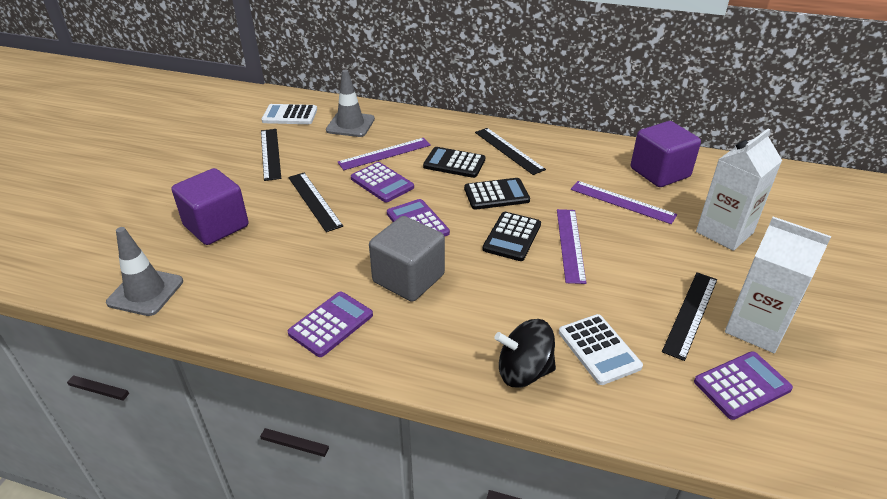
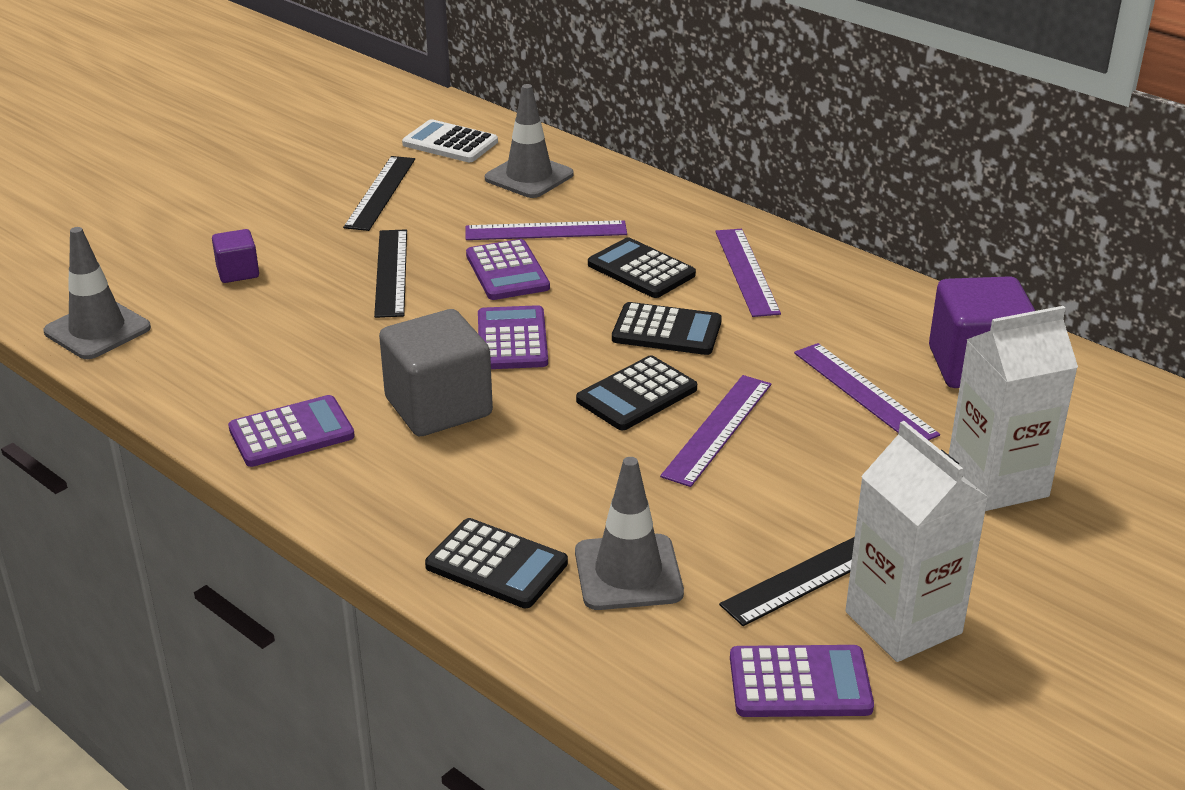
camera: 25 degrees right, 5 degrees down
(216, 226) = (238, 272): purple cube -> purple cube, size x0.51
(508, 150) = (746, 271): black ruler -> purple ruler
(523, 371) = (496, 565): black spinning top -> black calculator
(599, 349) = (628, 573): white calculator -> grey traffic cone

